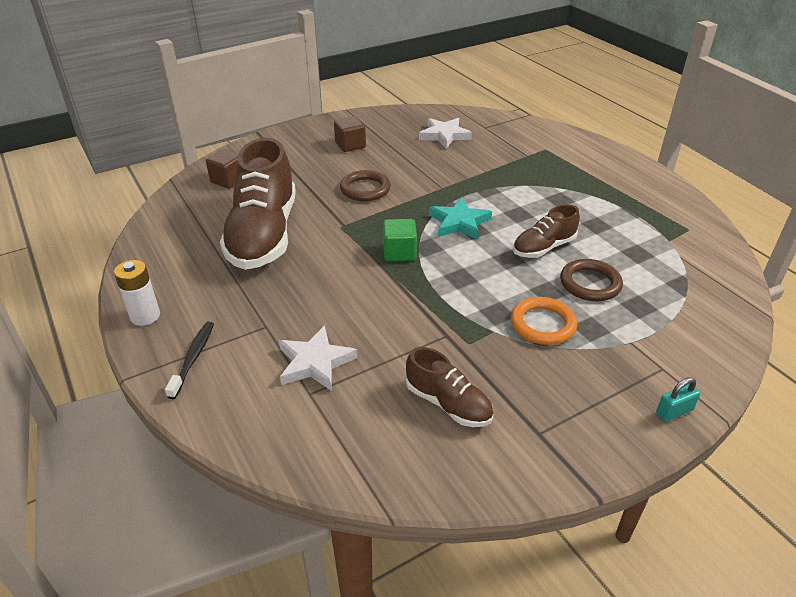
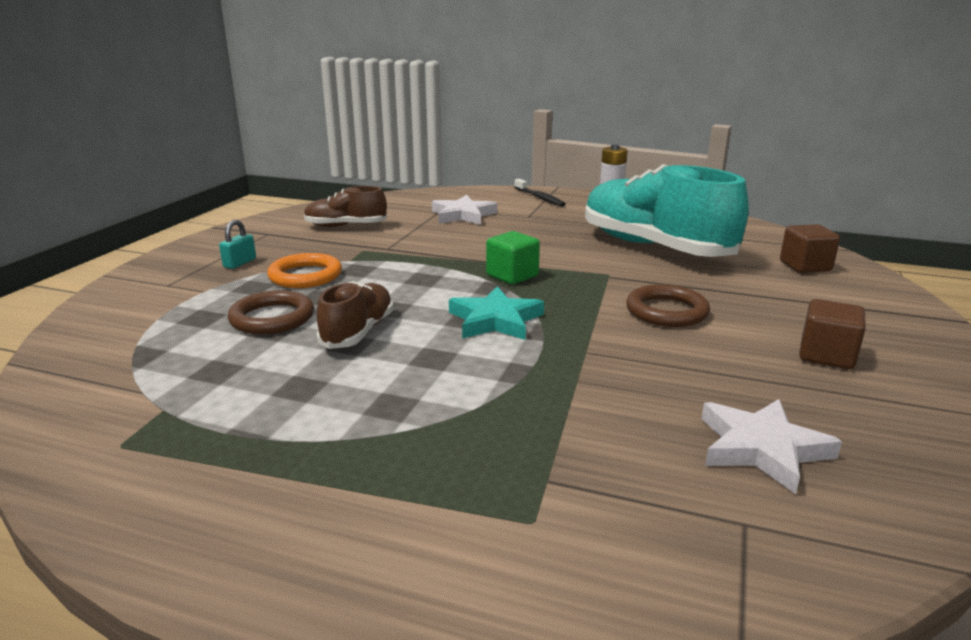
camera: 140 degrees right, 15 degrees down
(263, 235) = (654, 247): brown shoe -> turquoise shoe
(674, 411) = (155, 266): turquoise padlock -> turquoise padlock (240, 263)

